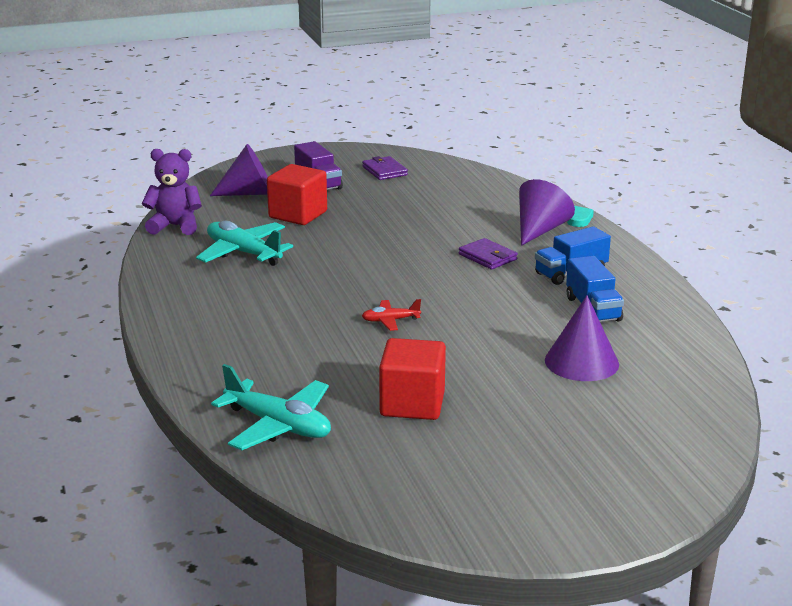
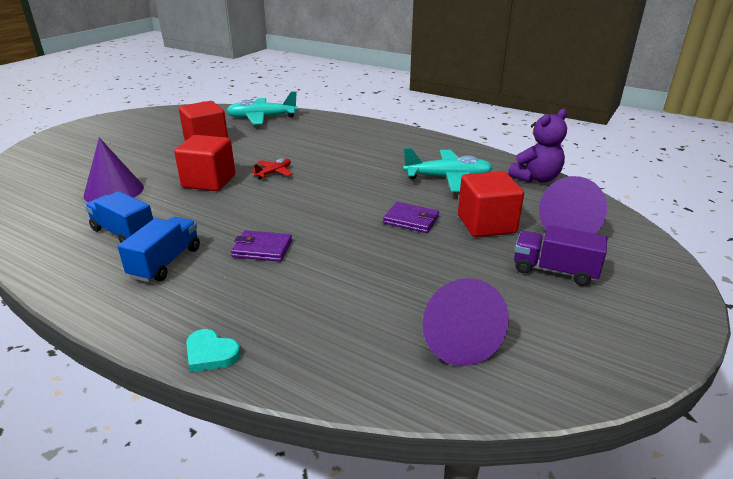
camera: 140 degrees right, 5 degrees up
(384, 171) = (540, 329): purple wallet -> purple wallet (411, 220)
(469, 336) = (209, 181): none -> red cube
(540, 230) = (241, 310): purple cone -> purple cone (457, 340)

